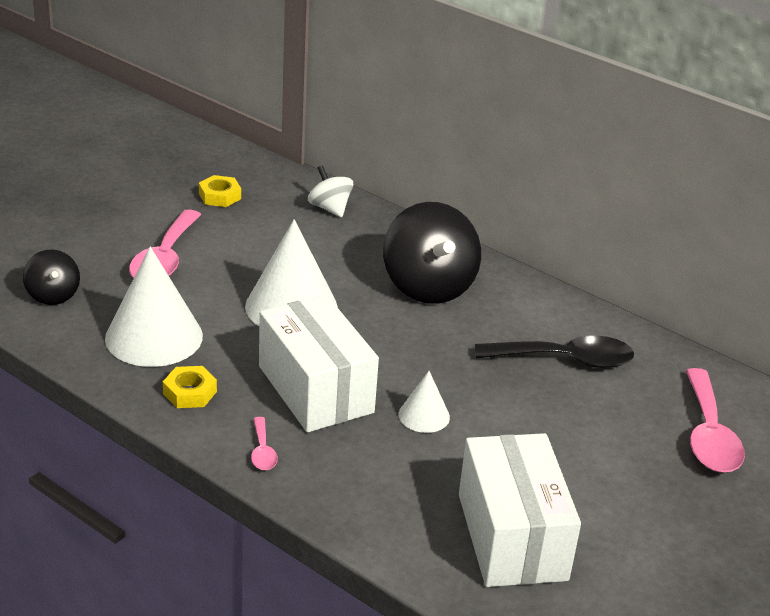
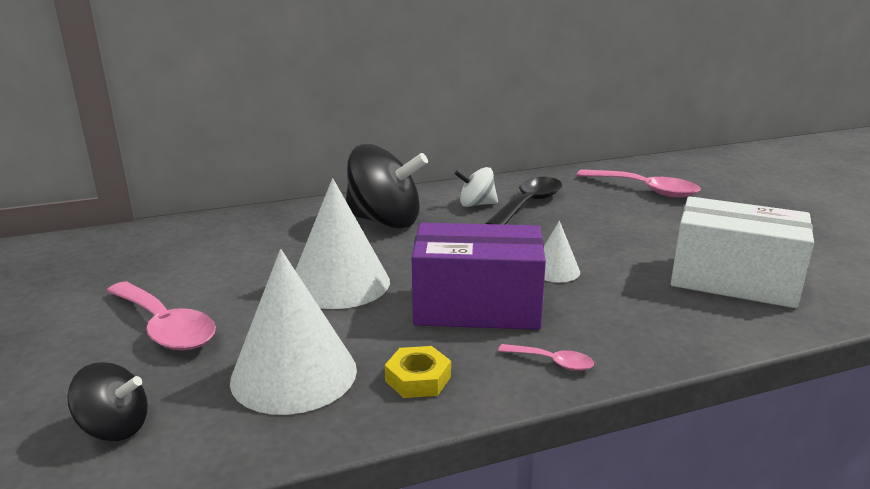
camera: 55 degrees left, 10 degrees down
(220, 196) = (112, 268): yellow nut -> none
(315, 389) = (477, 307): white box -> purple box
(330, 208) = (220, 227): white spinning top -> white spinning top (476, 204)

